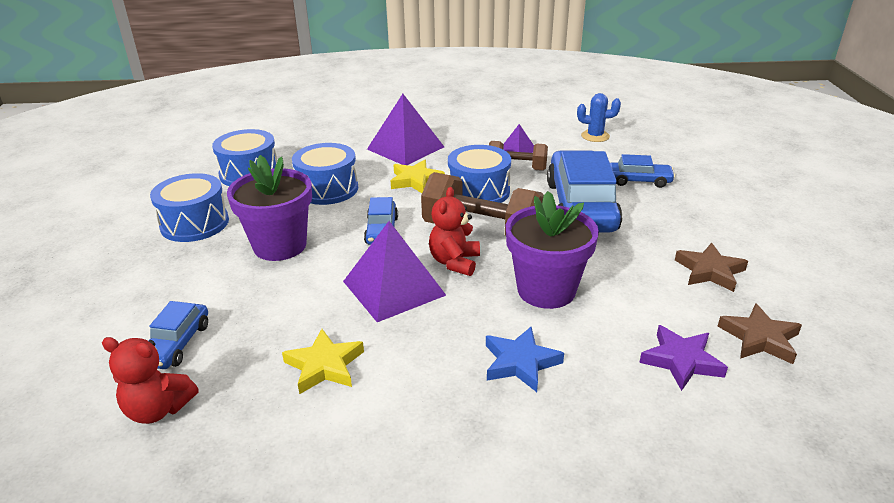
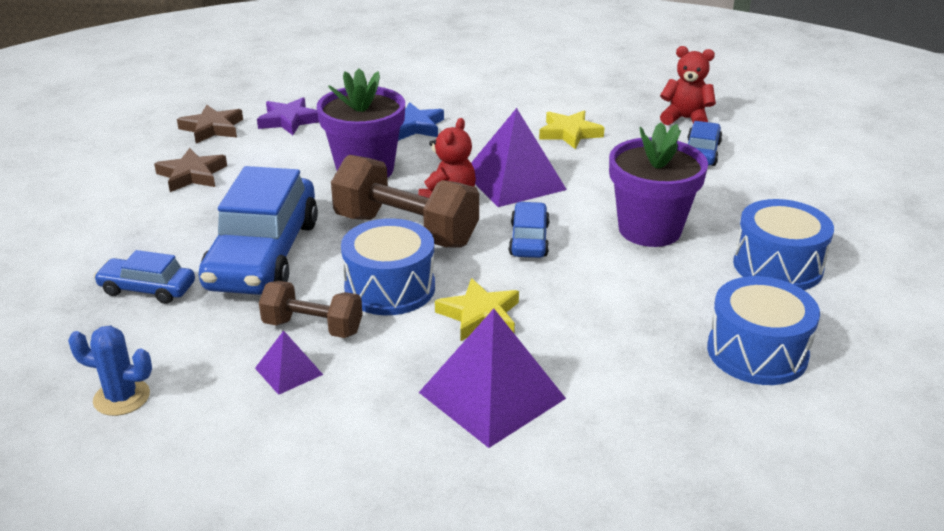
camera: 175 degrees left, 0 degrees up
(327, 189) = (615, 309): blue drum -> none

